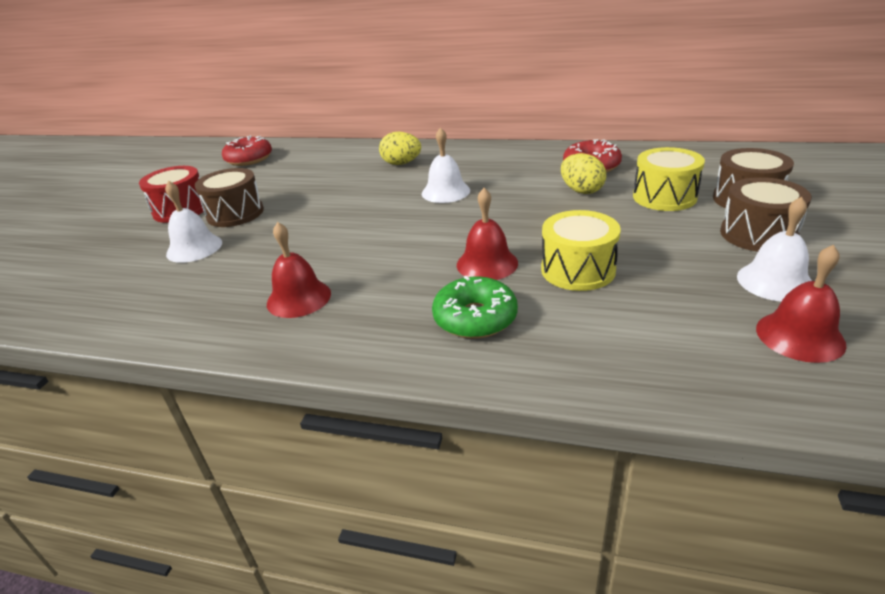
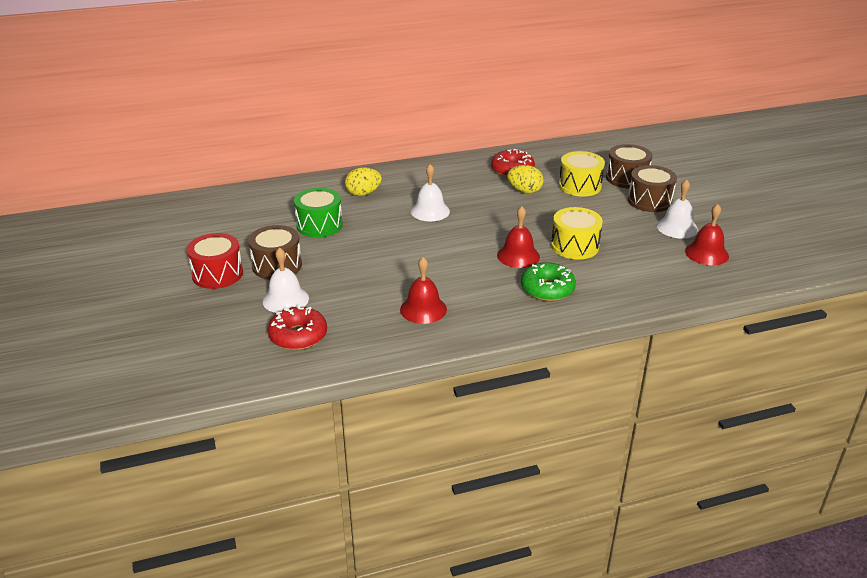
camera: 35 degrees left, 0 degrees up
(249, 159) = (207, 215): red donut -> red donut (298, 336)
(323, 184) = (319, 225): none -> green drum

